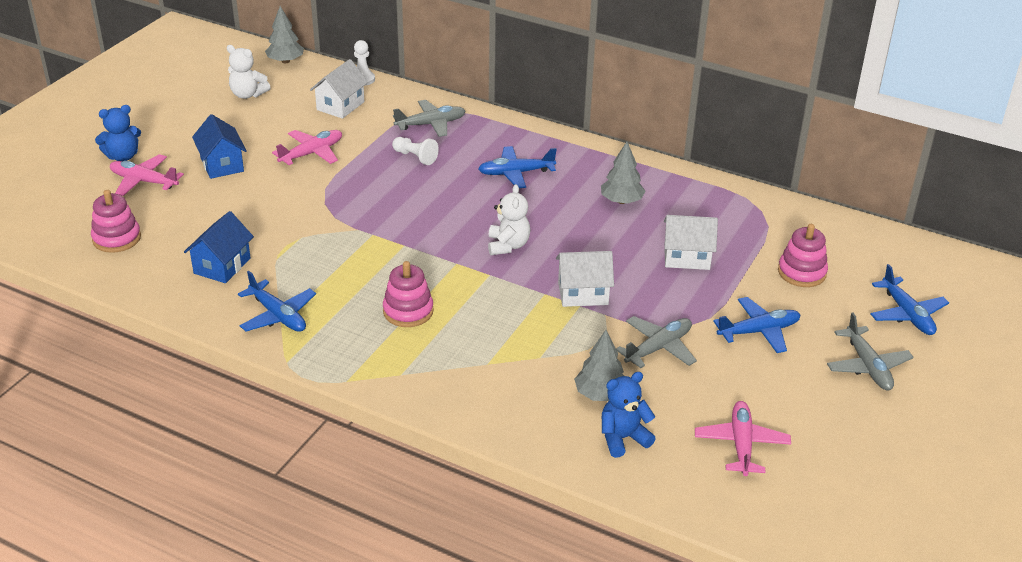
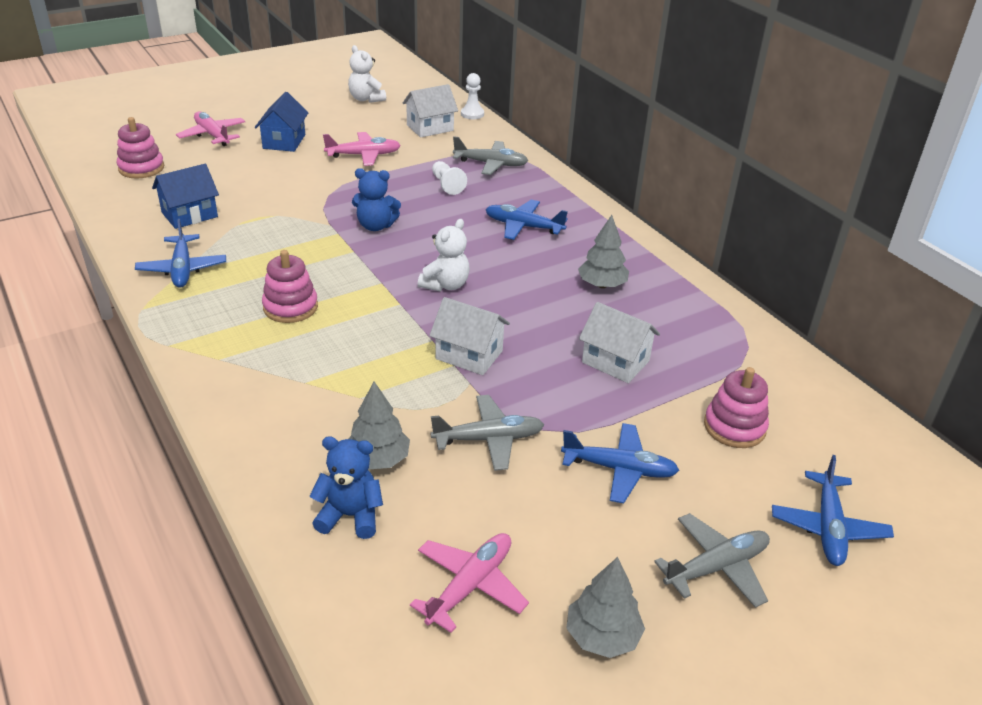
camera: 30 degrees right, 0 degrees up
(123, 156) = (220, 114): blue teddy bear -> blue teddy bear (375, 226)
(285, 61) = (424, 84): grey tree -> grey tree (602, 636)
(867, 366) = (716, 567): grey plane -> grey plane turned 135 degrees counterclockwise

